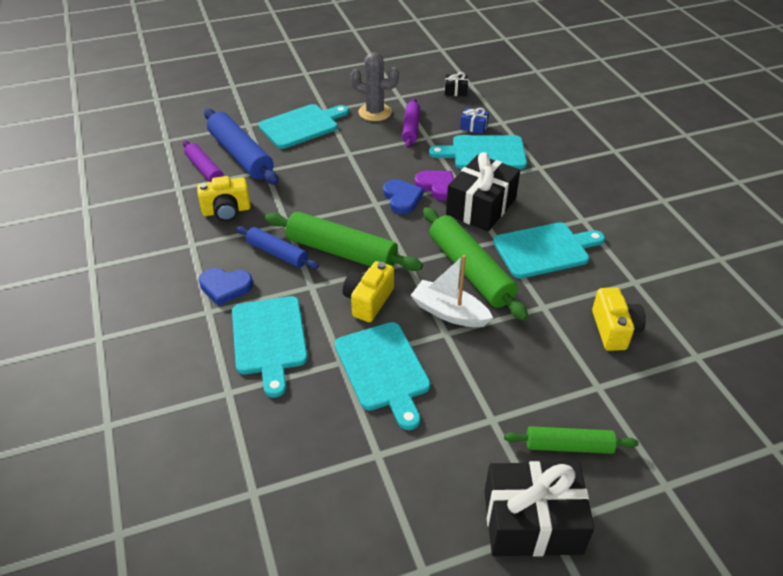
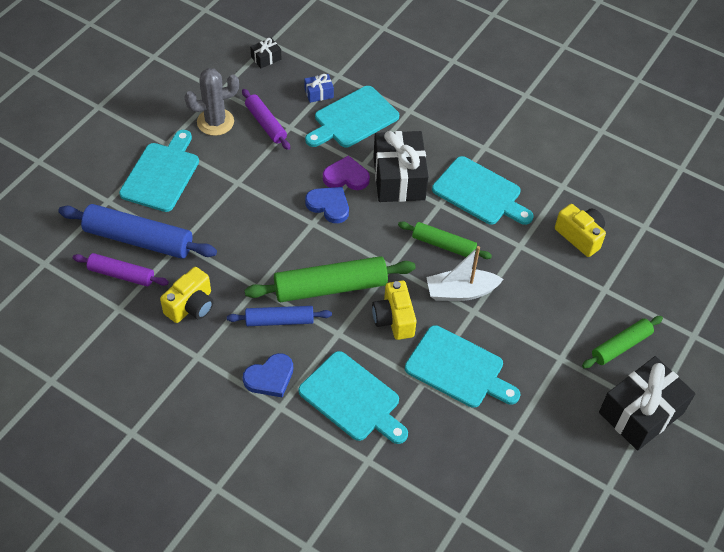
camera: 40 degrees left, 10 degrees up
(470, 270) = (443, 245): green rolling pin -> green rolling pin, size x0.60
(545, 249) = (480, 193): turquoise cutting board -> turquoise cutting board turned 90 degrees clockwise

